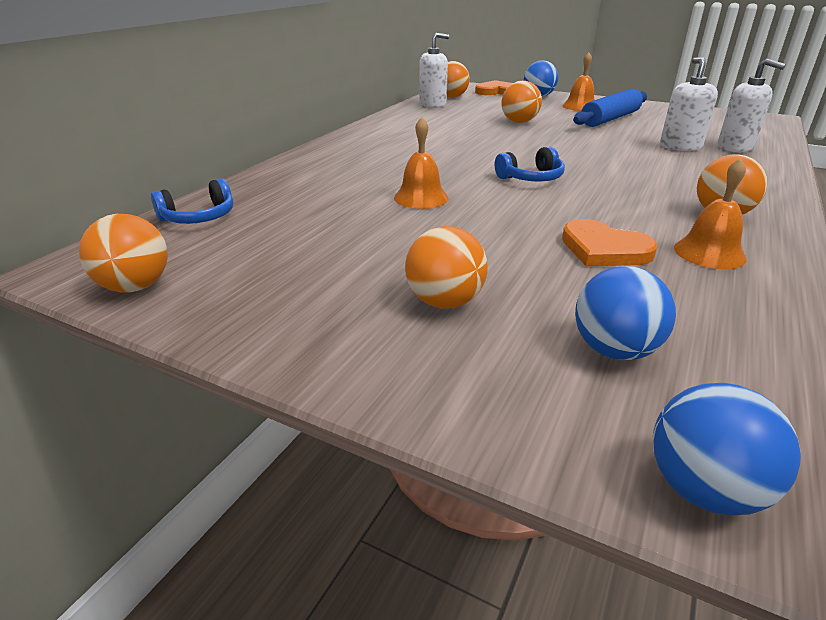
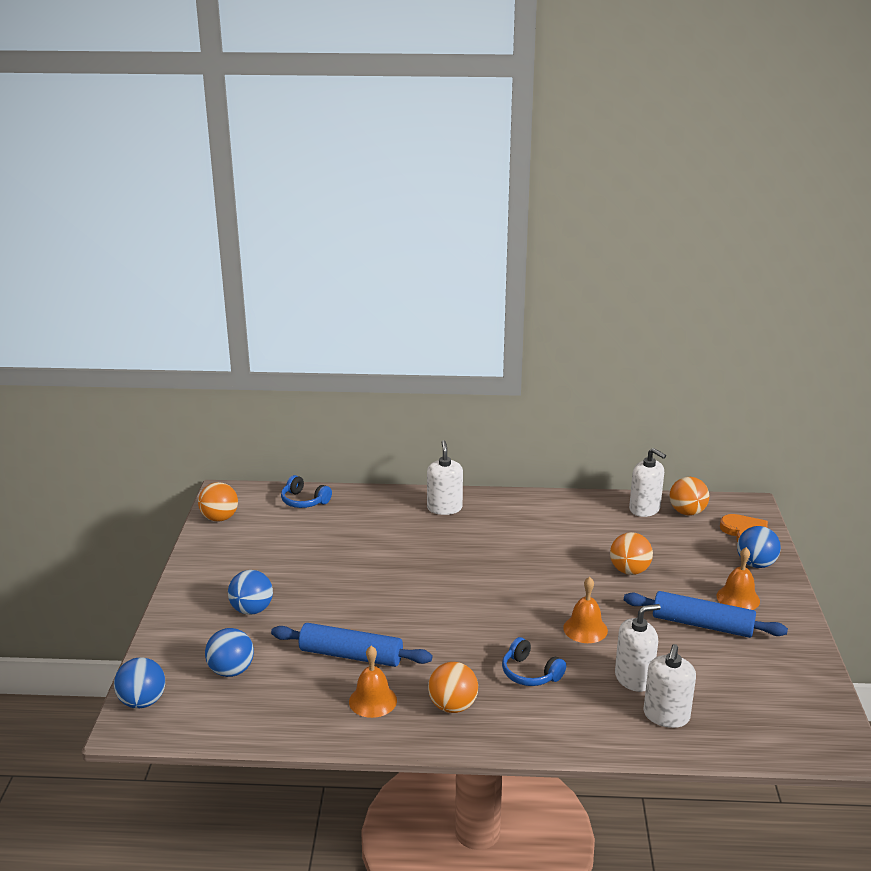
camera: 65 degrees right, 5 degrees down
(334, 156) = (444, 508): none -> white soap dispenser
(421, 198) = (389, 566): orange bell -> orange bell (585, 629)
(444, 302) = (252, 610): orange ball -> blue ball
(531, 178) = (466, 605): blue headphones -> blue headphones (530, 673)
(604, 249) = (351, 655): orange heart -> blue rolling pin

